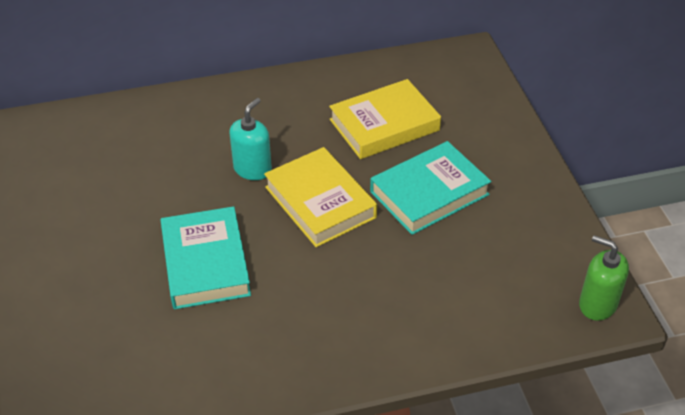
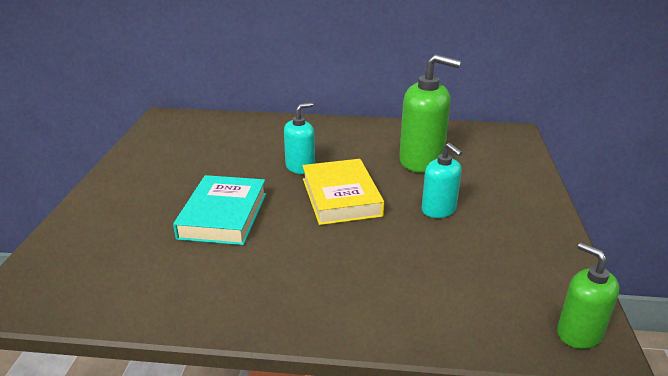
camera: 20 degrees right, 15 degrees down
(384, 125) = (421, 161): yellow book -> green soap dispenser
(429, 193) = (439, 210): turquoise book -> turquoise soap dispenser

